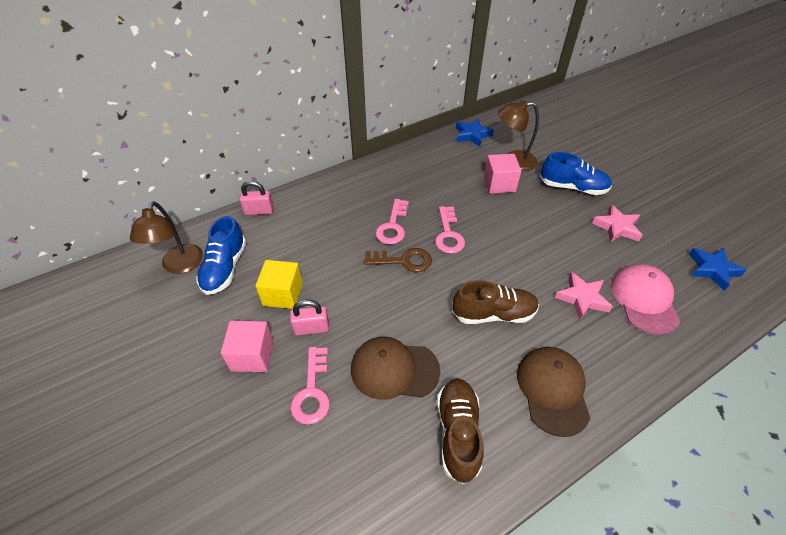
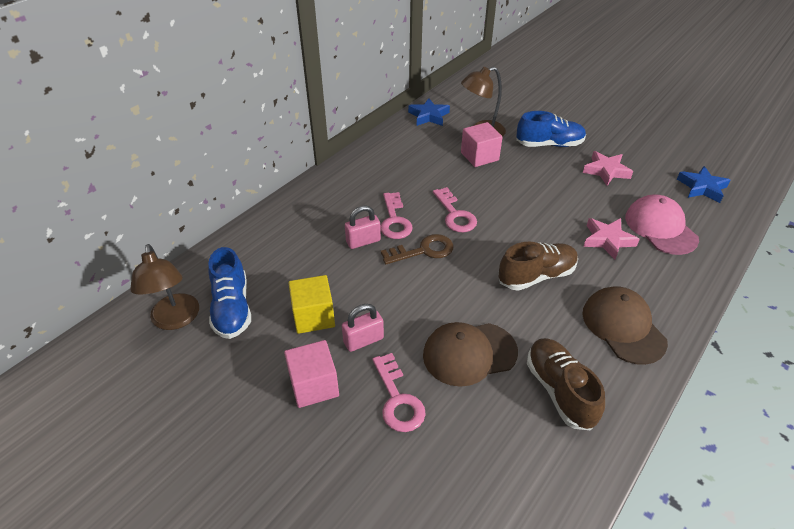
camera: 20 degrees left, 5 degrees down
(259, 211) = (238, 240): pink padlock -> pink padlock (363, 241)

